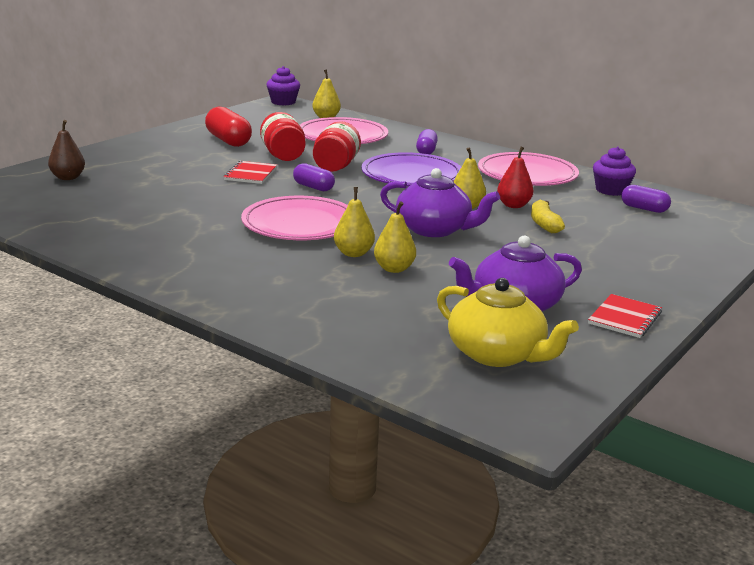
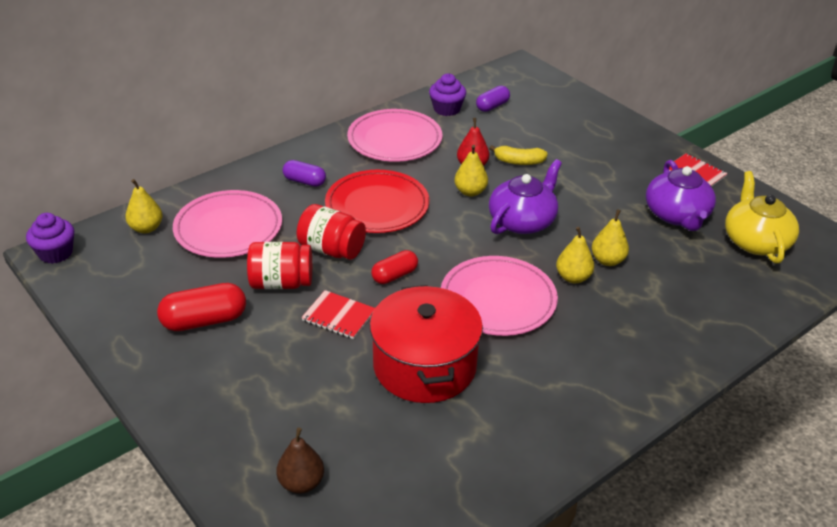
camera: 75 degrees left, 15 degrees up
(199, 203) = (425, 366): none -> red pot
(313, 187) = (394, 275): purple capsule -> red capsule
(411, 175) = (377, 205): purple plate -> red plate
(497, 354) = (755, 241): yellow teapot -> yellow teapot turned 60 degrees counterclockwise

